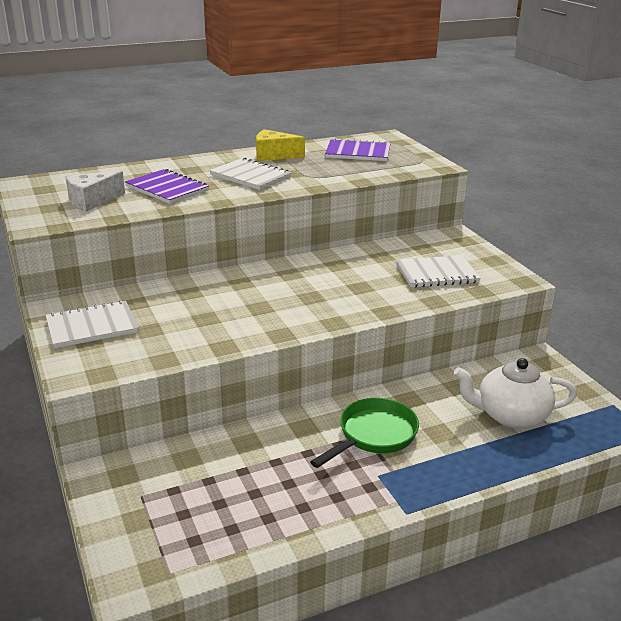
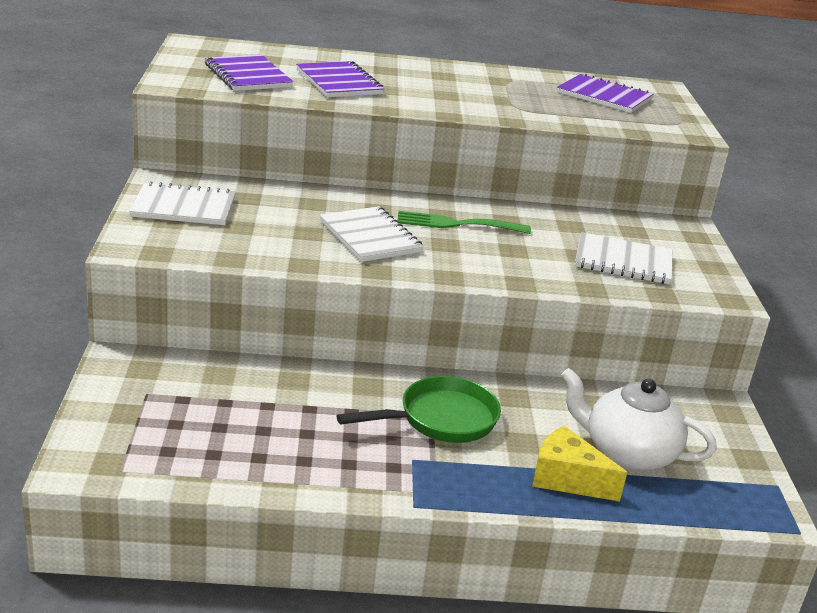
camera: 20 degrees right, 0 degrees up
(92, 201) = (247, 75): white cheese -> purple notebook
(250, 176) = (446, 91): white notebook -> white notebook (370, 237)
(273, 155) = (496, 76): yellow cheese -> yellow cheese (567, 479)
(306, 278) = (456, 224): none -> green fork

